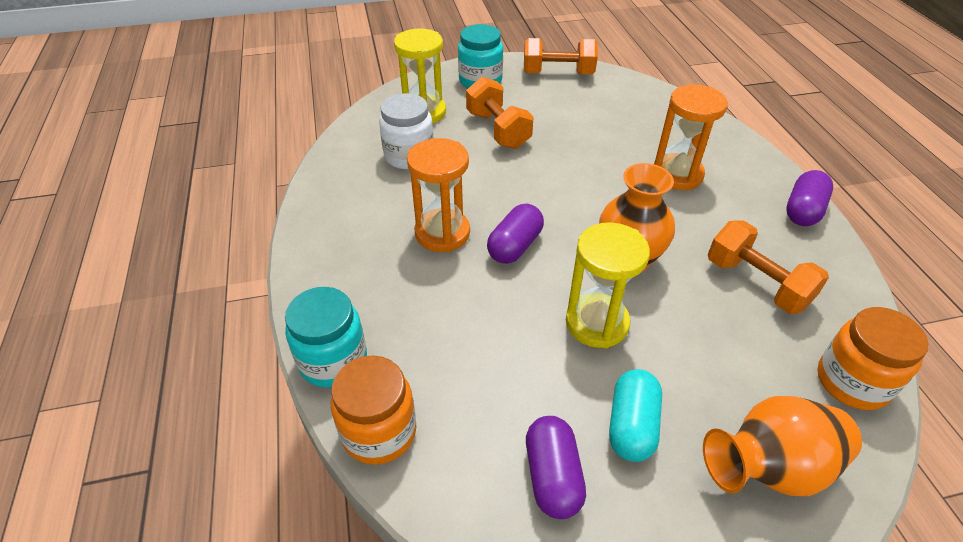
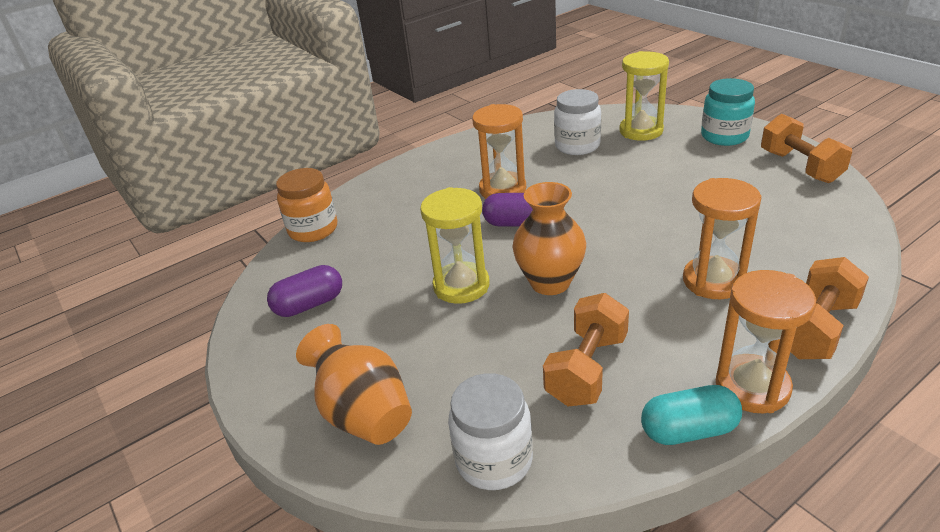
camera: 70 degrees right, 10 degrees down
(333, 361) = (357, 195): turquoise jar -> none
(498, 130) = (660, 168): orange dumbbell -> orange dumbbell (816, 329)
(631, 426) = (368, 329): turquoise capsule -> turquoise capsule (688, 430)
(803, 211) = (752, 387): purple capsule -> orange hourglass
(852, 382) = (494, 460): orange jar -> white jar

